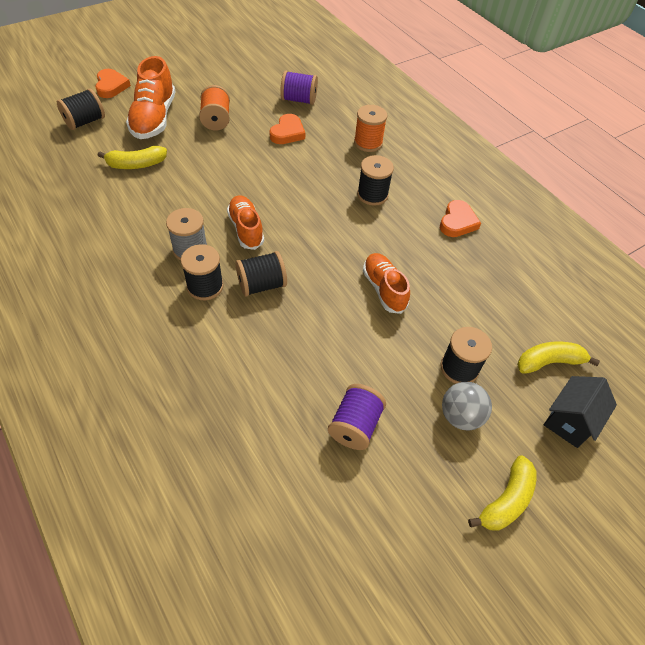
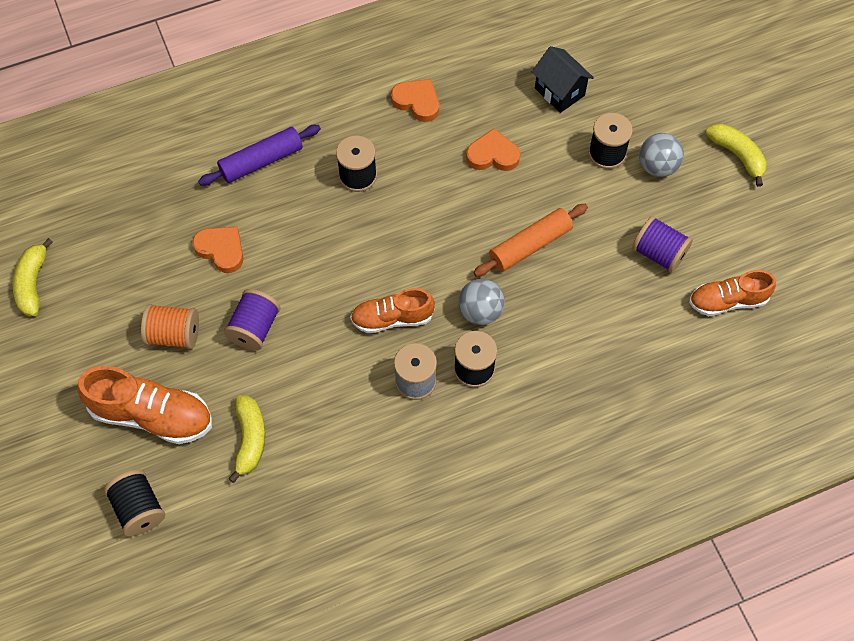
camera: 75 degrees left, 10 degrees up
(111, 86) = (56, 474): orange heart -> orange heart (492, 155)
(261, 285) = (480, 311): black spool -> grey ball
(299, 100) = (151, 226): purple spool -> purple spool (254, 328)
(336, 314) = (530, 246): none -> orange rolling pin
(368, 143) = (261, 161): orange spool -> purple rolling pin
(384, 289) = (502, 195): orange shoe -> orange shoe (727, 301)
(549, 362) = (608, 78): yellow banana -> yellow banana (33, 283)
(569, 421) = (670, 85): black house -> black house (559, 92)

